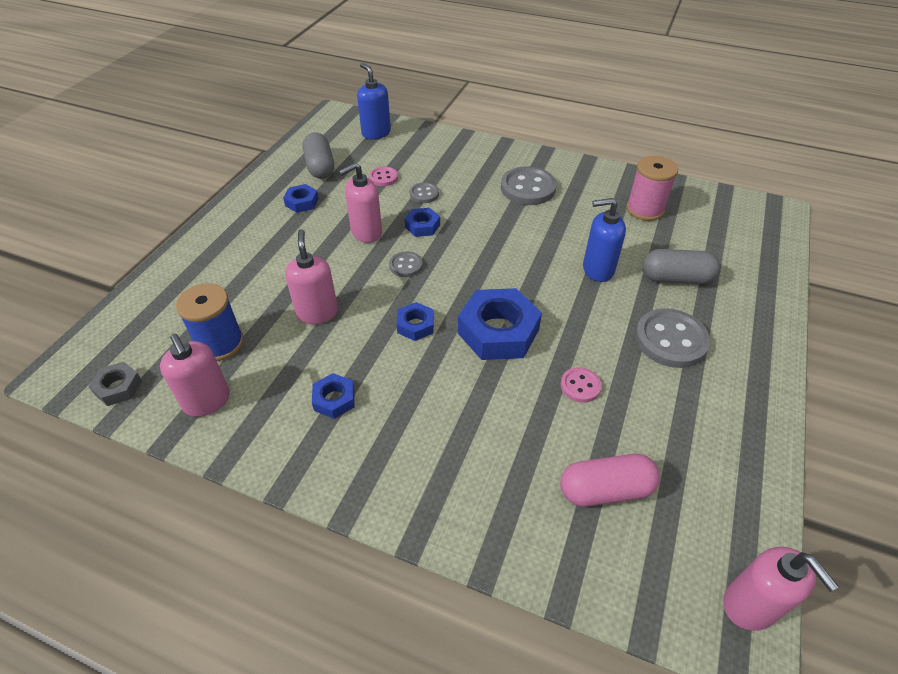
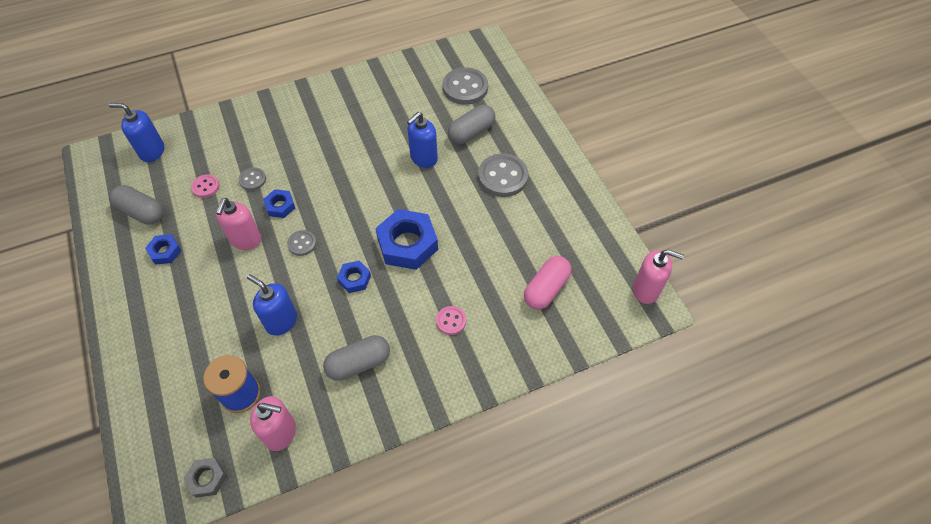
camera: 45 degrees left, 10 degrees up
(317, 312) = (281, 321): pink soap dispenser -> blue soap dispenser
(334, 399) = (359, 363): blue nut -> grey capsule
(528, 188) = (321, 125): grey button -> grey button (465, 88)
(580, 386) = (483, 242): pink button -> pink button (451, 321)
(645, 209) = (411, 92): pink spool -> none

